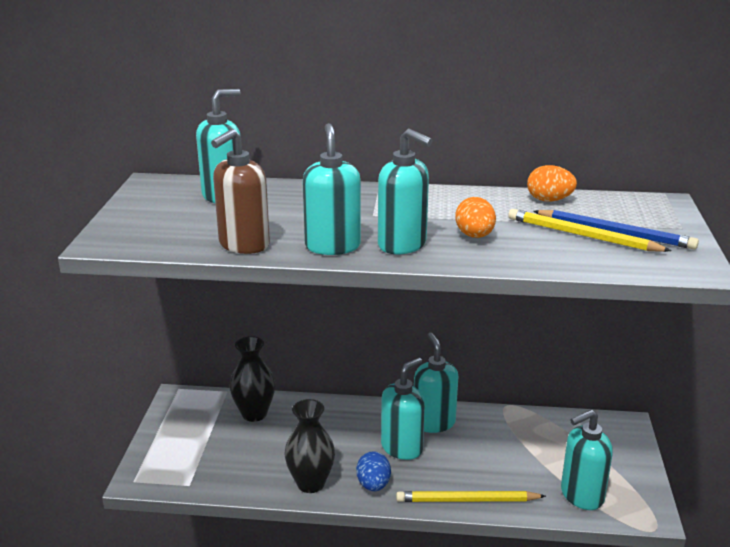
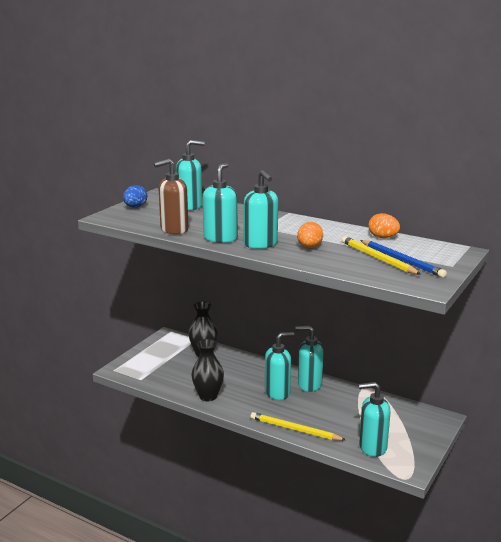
camera: 25 degrees right, 5 degrees down
(373, 485) = (244, 406): blue egg -> blue egg (135, 207)
(433, 422) = (309, 384): turquoise soap dispenser -> turquoise soap dispenser turned 90 degrees counterclockwise

